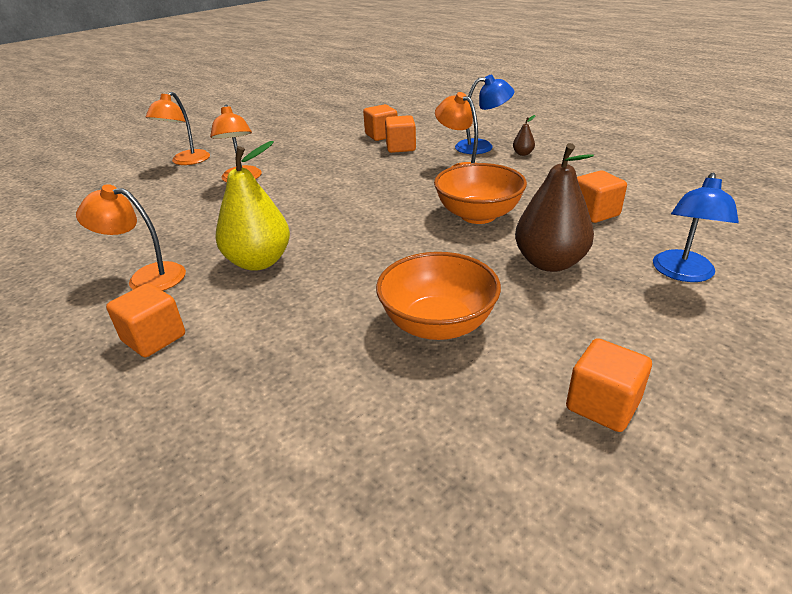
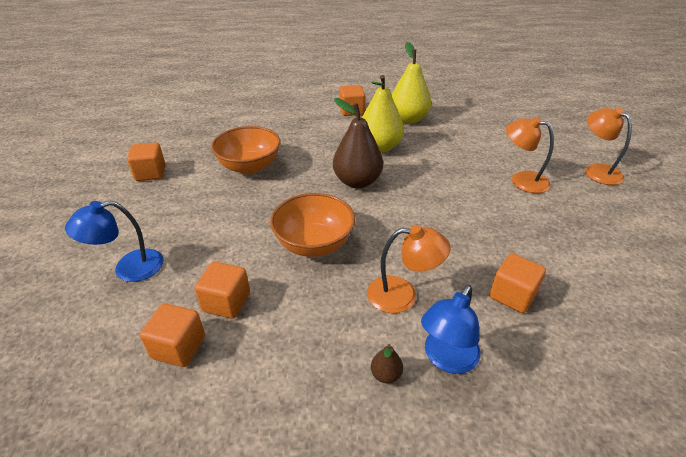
camera: 130 degrees right, 5 degrees up
(146, 277) = (408, 119): orange lamp -> yellow pear
(381, 135) = (572, 305): orange cube -> orange cube (178, 347)
(549, 262) = (224, 230): brown pear -> brown pear (357, 182)
(682, 273) = (128, 268): blue lamp -> blue lamp turned 90 degrees counterclockwise

